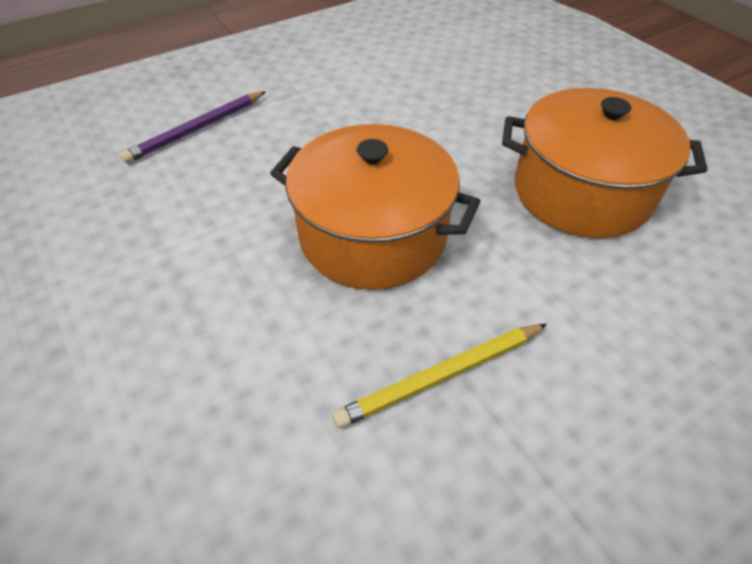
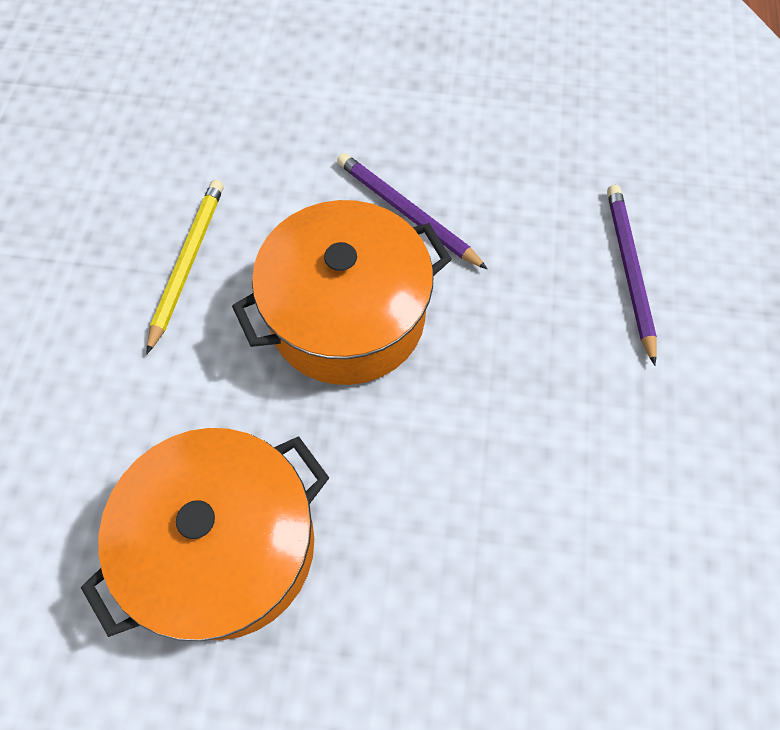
camera: 130 degrees right, 15 degrees up
(240, 259) = (407, 213): none -> purple pencil

